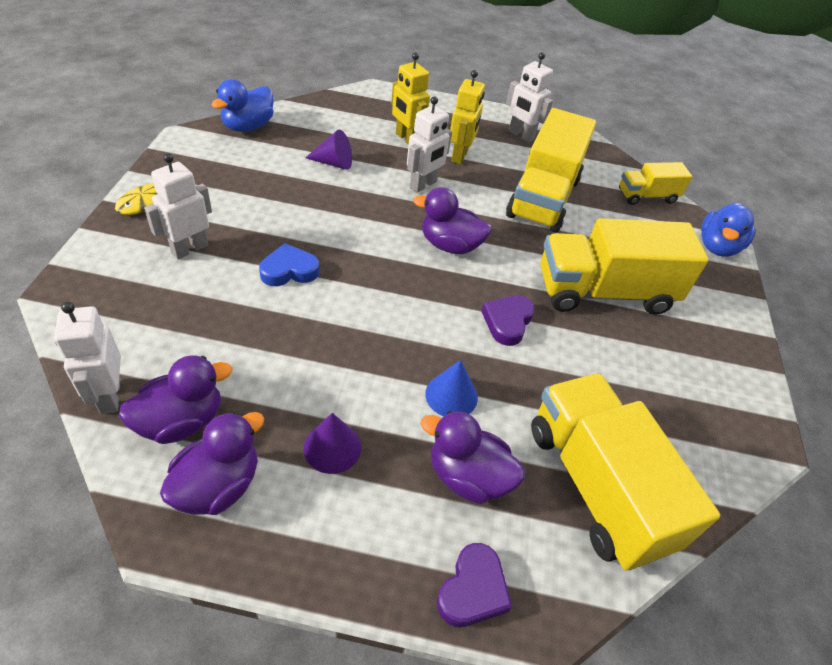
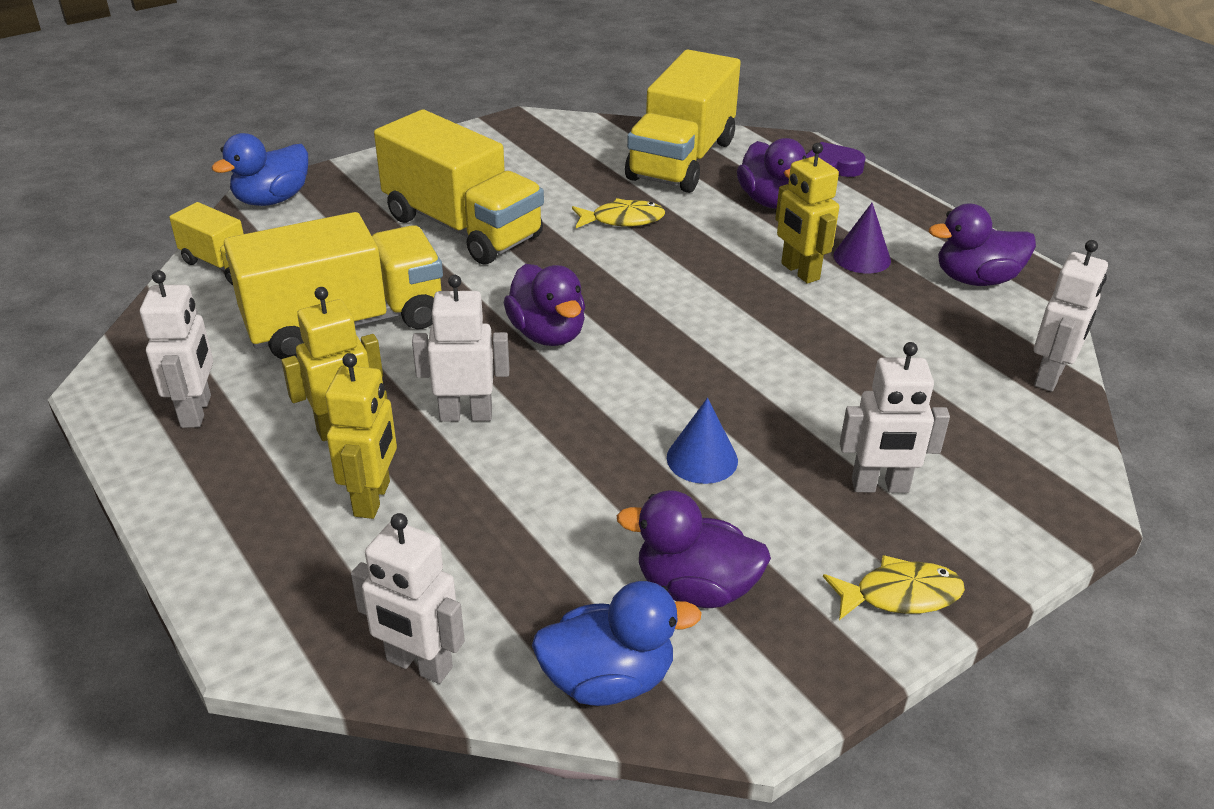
camera: 130 degrees left, 10 degrees down
(181, 421) = (986, 328): purple duck -> purple duck (695, 588)
(289, 270) = (771, 399): blue heart -> none
(317, 105) = (418, 665): none -> white robot
(334, 163) = (545, 516): purple cone -> none
(365, 394) = (799, 272): none -> yellow robot
(451, 395) = (723, 238): blue cone -> blue cone (702, 459)
(507, 322) = (596, 253): purple heart -> none
(535, 367) = (622, 220): none -> yellow fish
(717, 247) = (272, 199): blue duck -> blue duck turned 150 degrees clockwise

